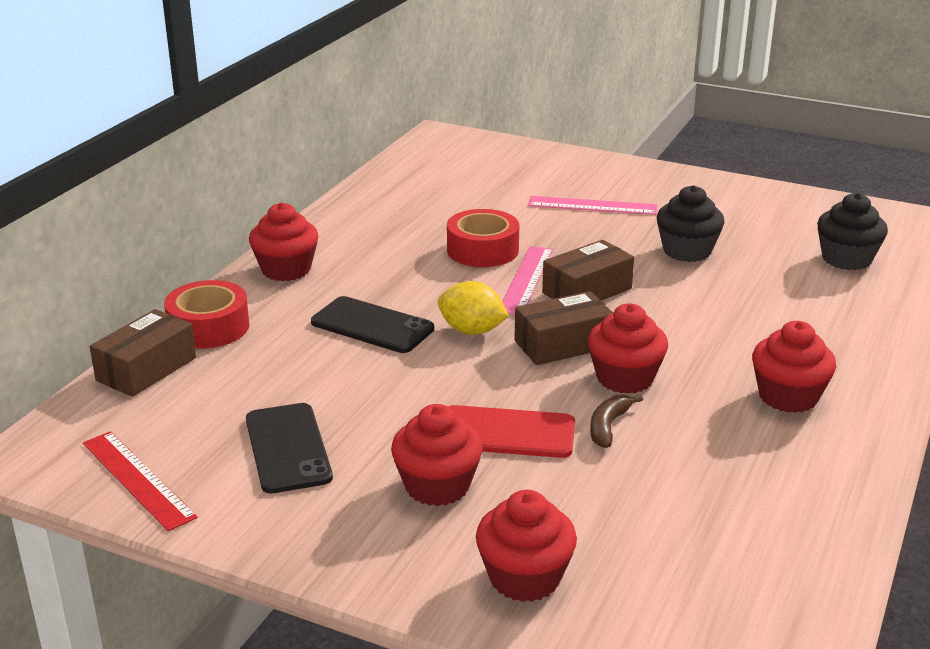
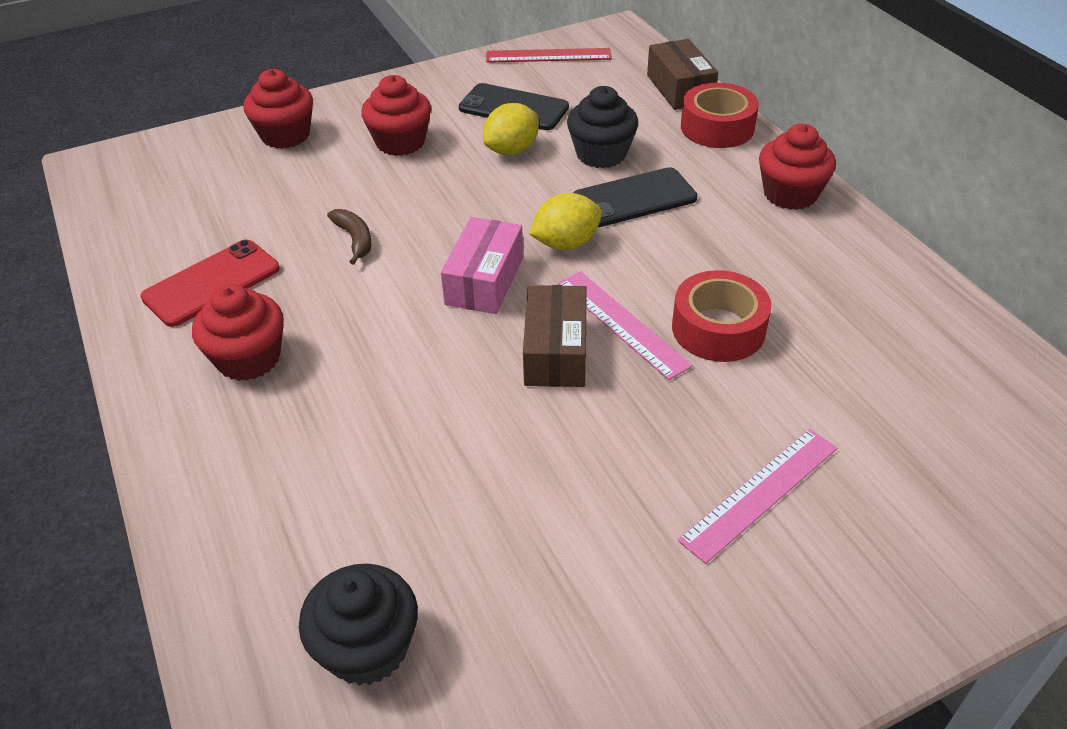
camera: 130 degrees right, 15 degrees up
(370, 413) = (512, 150): none -> yellow lemon
(506, 433) = (412, 192): red phone -> red phone (211, 283)
(563, 344) = (484, 280): brown box -> pink box
(625, 378) = (396, 284): red cupcake -> none
(687, 251) = (554, 494): black cupcake -> black cupcake (601, 154)

